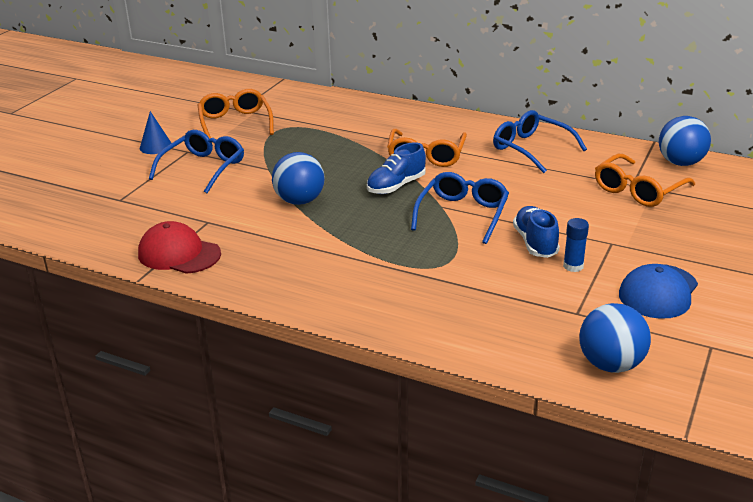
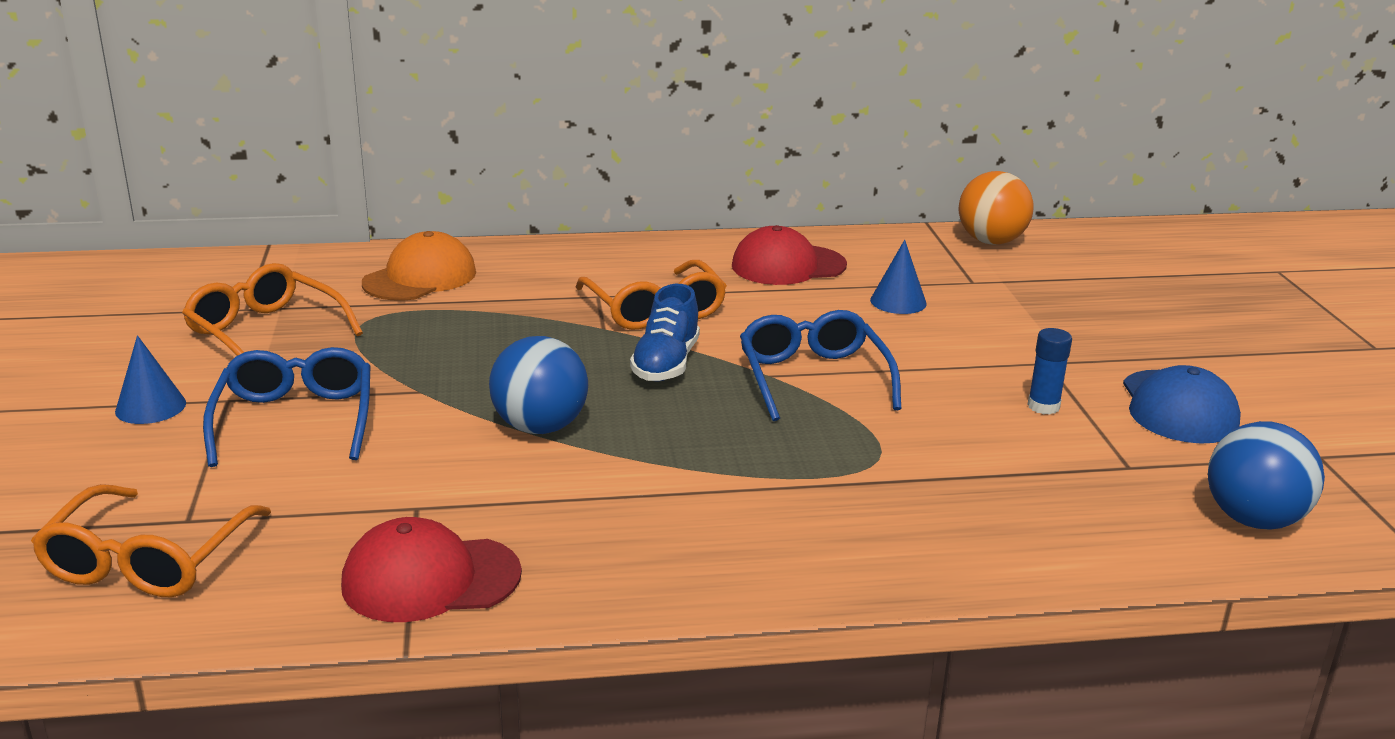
camera: 35 degrees left, 5 degrees down
(331, 111) = (420, 278): none -> orange cap
(531, 149) = (788, 266): blue glasses -> red cap
(535, 243) = (958, 390): blue shoe -> none
(568, 185) = (898, 301): none -> blue cone
(638, 190) = (988, 287): orange glasses -> orange glasses (147, 561)
(680, 163) = (991, 241): blue ball -> orange ball

